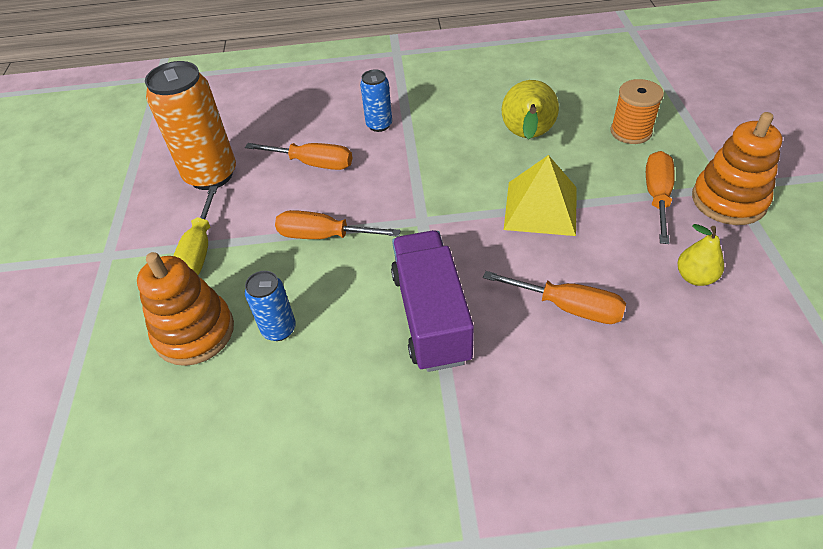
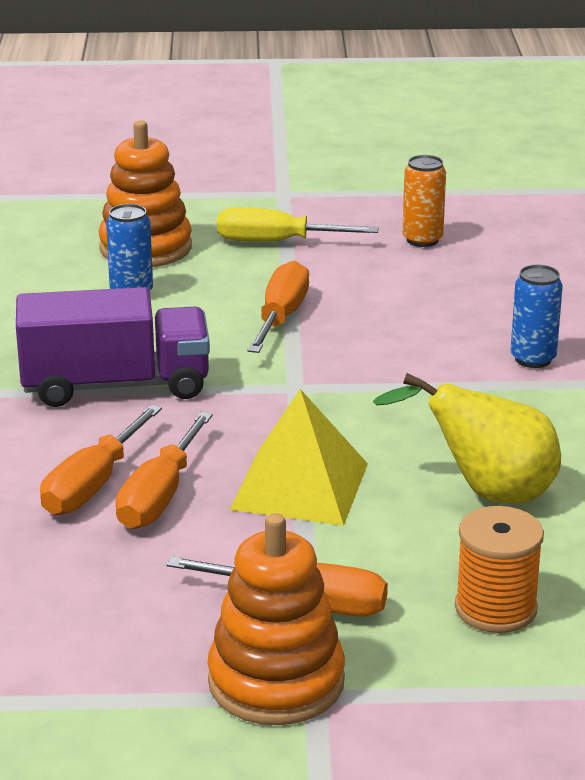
camera: 90 degrees right, 20 degrees down
(211, 175) = (422, 240): orange can -> orange can, size x0.52
(313, 164) = (438, 308): orange screwdriver -> orange screwdriver (159, 496)
(694, 277) = (110, 604): yellow pear -> none

